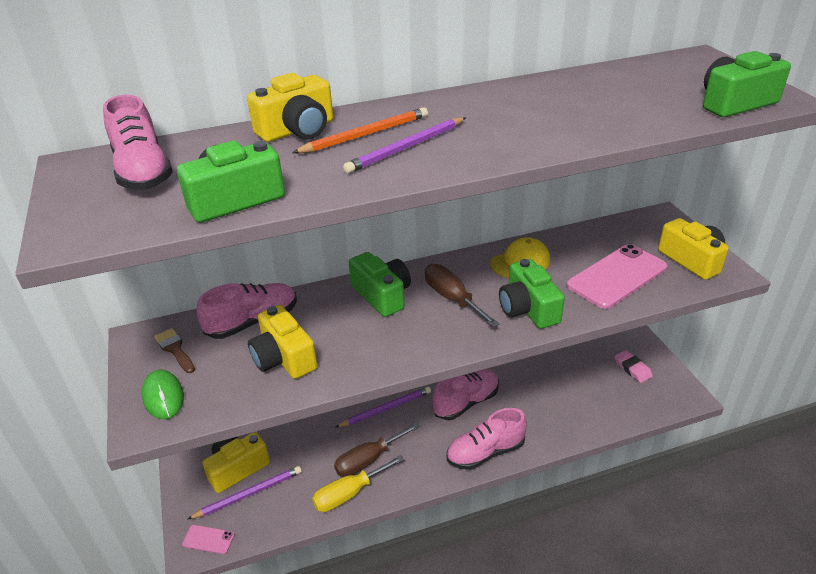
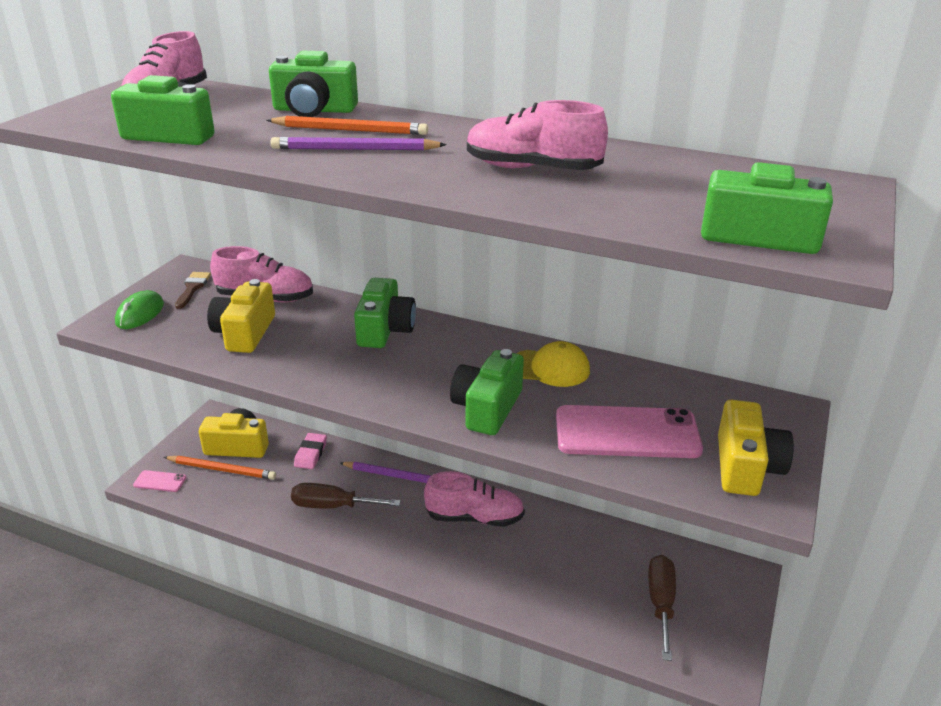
camera: 40 degrees right, 5 degrees down
(208, 539) = (160, 481): pink phone -> pink phone turned 45 degrees counterclockwise
(249, 494) = (222, 469): purple pencil -> orange pencil
(298, 130) = (314, 110): yellow camera -> green camera
(349, 493) = (285, 520): yellow screwdriver -> none
(452, 298) = (436, 363): brown screwdriver -> brown screwdriver (661, 603)
(485, 452) = (433, 570): pink shoe -> pink shoe (532, 169)
(632, 368) = (695, 603): pink eraser -> pink eraser (310, 454)

